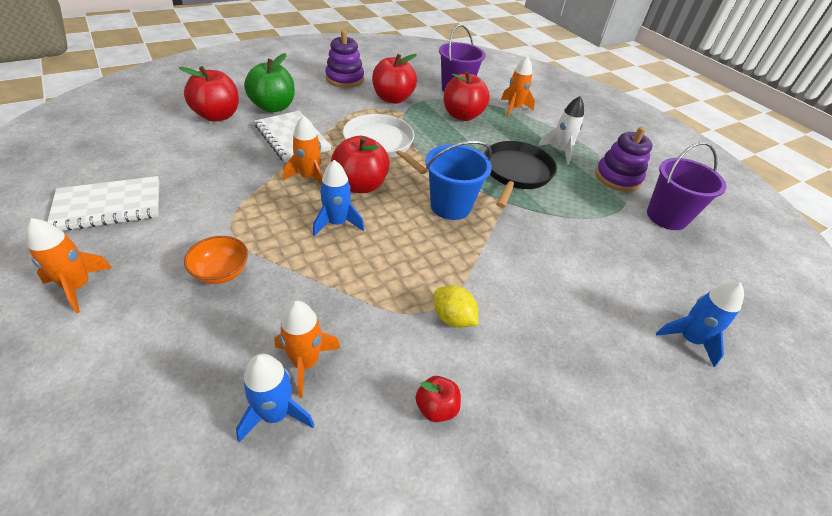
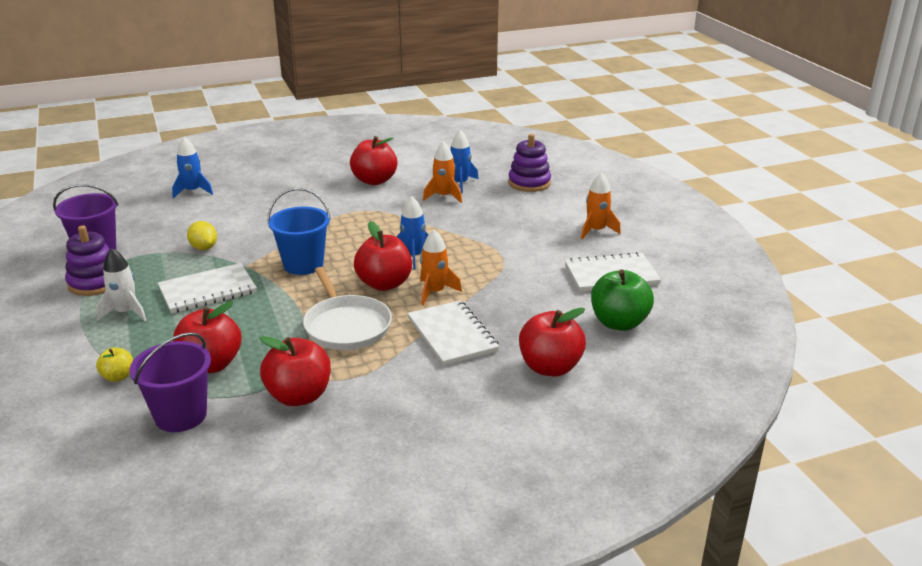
camera: 165 degrees left, 15 degrees down
(221, 272) = (502, 233): orange bowl -> none
(273, 107) = (479, 381): green apple -> green apple (619, 323)
(345, 79) = (363, 440): purple stacking toy -> purple stacking toy (529, 183)
(436, 407) = (374, 180): red apple -> red apple, size x1.92
(453, 318) = (345, 206): yellow lemon -> yellow lemon (204, 248)
(513, 108) = (118, 377): orange rocket -> yellow apple
(516, 173) = (207, 291): black pan -> white notebook

